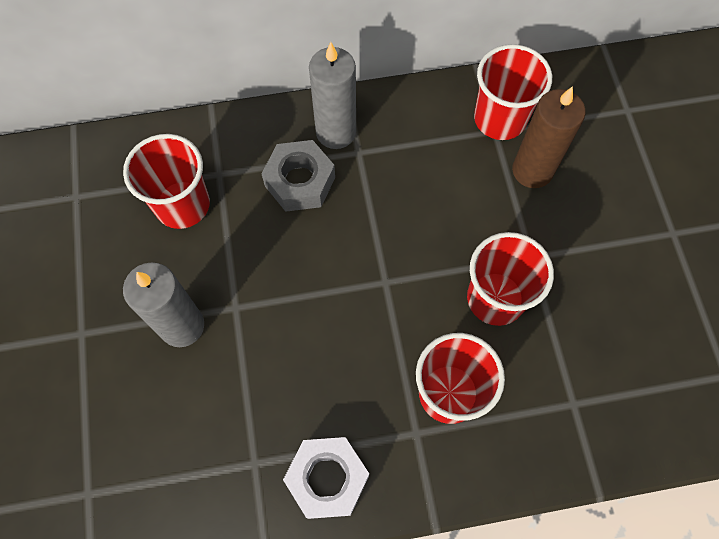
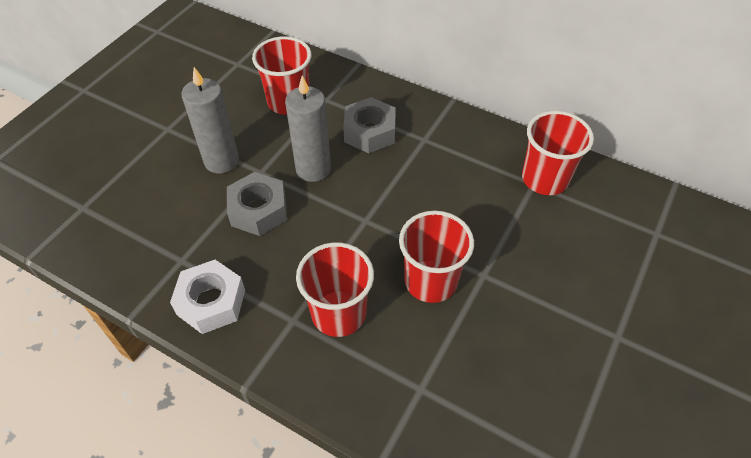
camera: 40 degrees right, 15 degrees down
(276, 350) = (258, 210): none -> grey nut
(336, 132) = (420, 120): grey candle -> grey candle (313, 169)
(532, 170) = (538, 223): brown candle -> none

